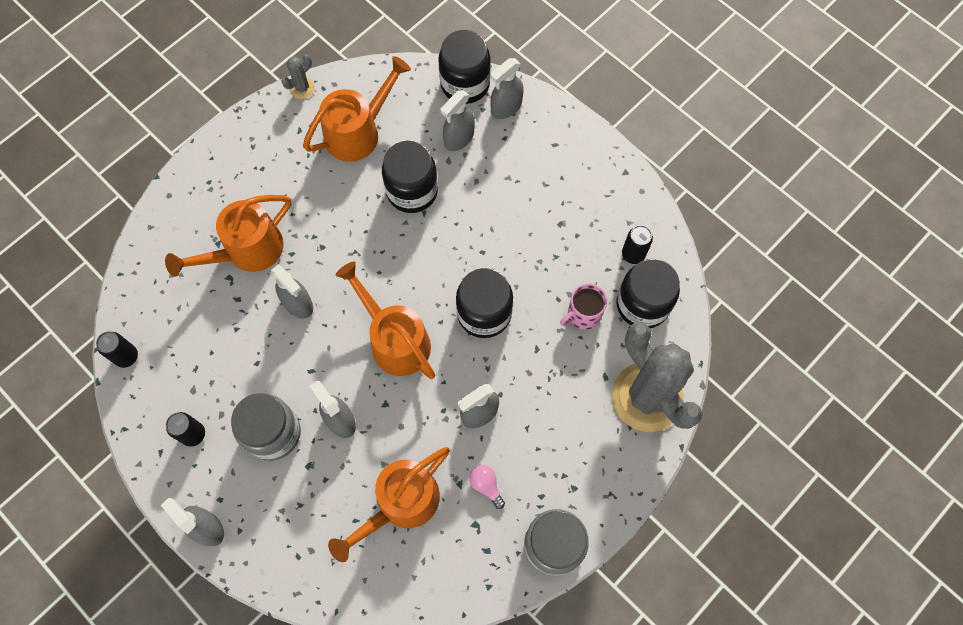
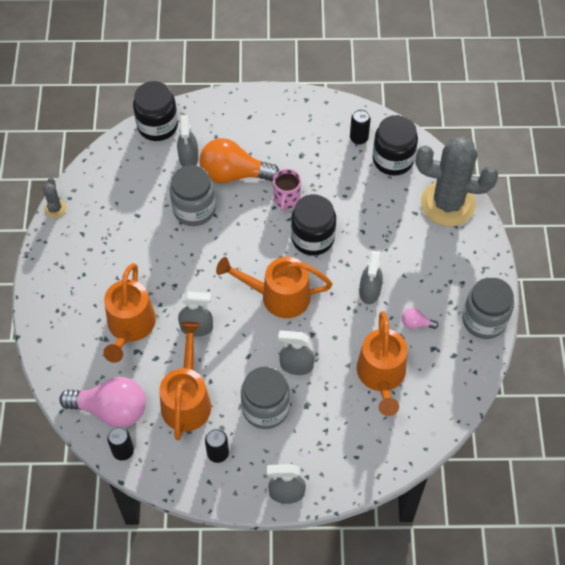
camera: 45 degrees left, 10 degrees down
(156, 311) = (111, 410): none -> pink light bulb
(358, 132) = (122, 204): orange watering can -> orange watering can (187, 399)
(412, 191) = (194, 209): black jar -> grey jar
(481, 188) = (233, 174): none -> orange light bulb
(506, 107) = (197, 119): grey spray bottle -> none
(583, 314) = (367, 192): pink mug -> pink mug (286, 199)

